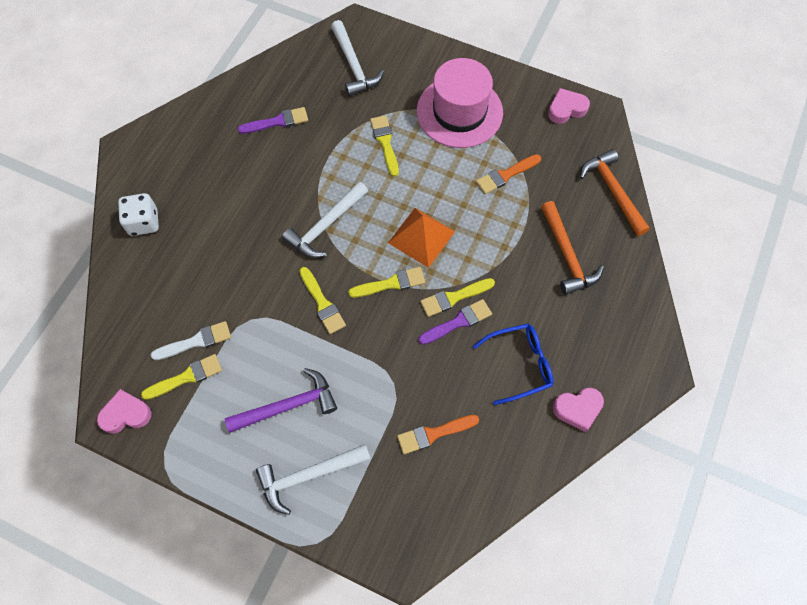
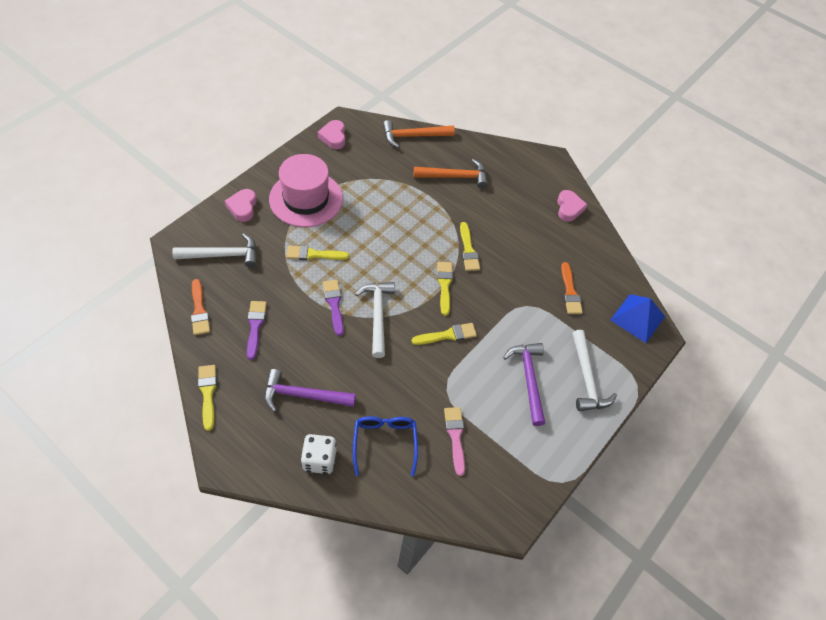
camera: 80 degrees left, 10 degrees down
(126, 414) = (509, 506): pink heart -> pink heart (242, 207)
(186, 377) = (486, 450): yellow brush -> yellow brush (208, 393)
(196, 341) = (455, 436): white brush -> pink brush
(210, 187) = (303, 395): none -> purple hammer
(326, 226) = (377, 315): white hammer -> white hammer turned 150 degrees counterclockwise
(421, 237) = (410, 255): orange pyramid -> none
(422, 531) = (637, 318): none -> blue pyramid
(458, 322) = (488, 253): purple brush -> purple brush (334, 304)
(506, 175) = (376, 189): orange brush -> orange brush (199, 310)
(520, 364) = (530, 228): blue glasses -> blue glasses (385, 442)

